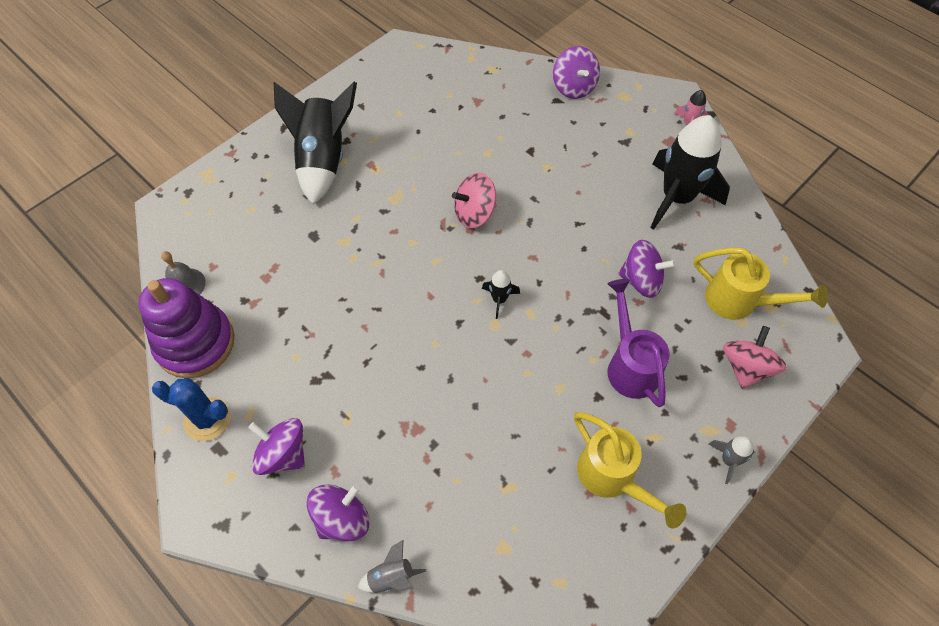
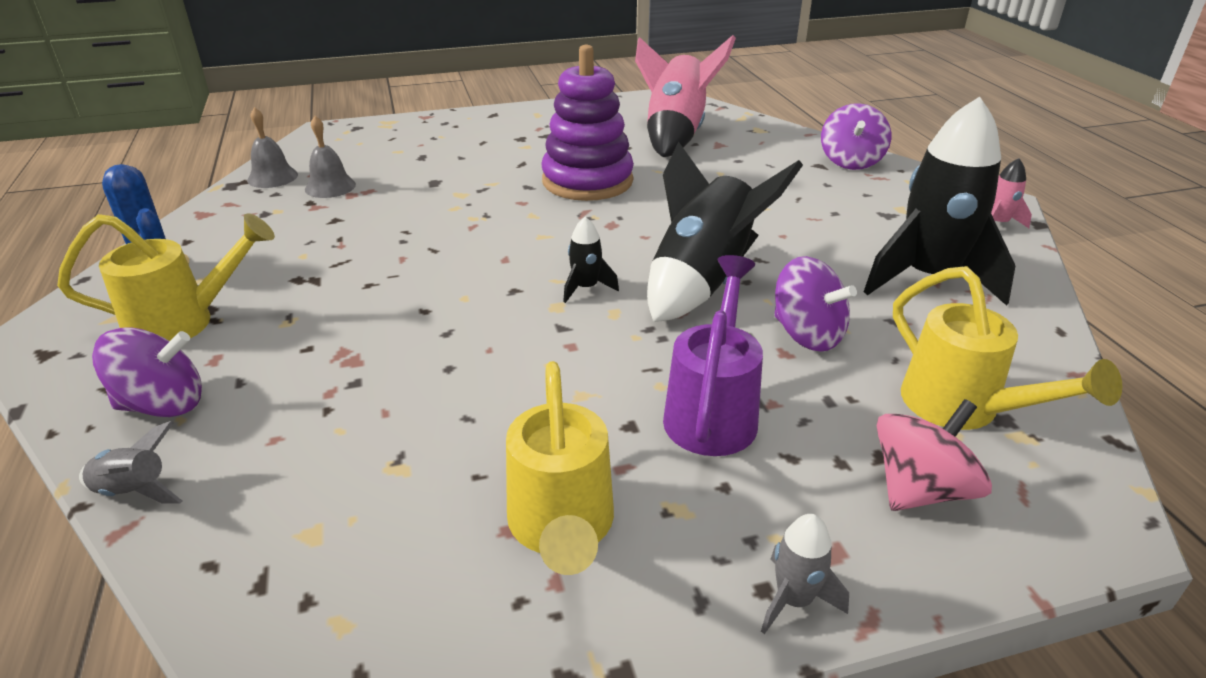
camera: 30 degrees right, 25 degrees down
(195, 343) = (225, 215): purple stacking toy -> purple stacking toy (587, 181)
(241, 276) = (330, 187): none -> grey bell
(283, 454) = (184, 322): purple spinning top -> yellow watering can
(323, 160) = (506, 140): black rocket -> black rocket (703, 281)
(440, 100) = (675, 135): none -> pink rocket
(474, 213) = (629, 215): pink spinning top -> none

